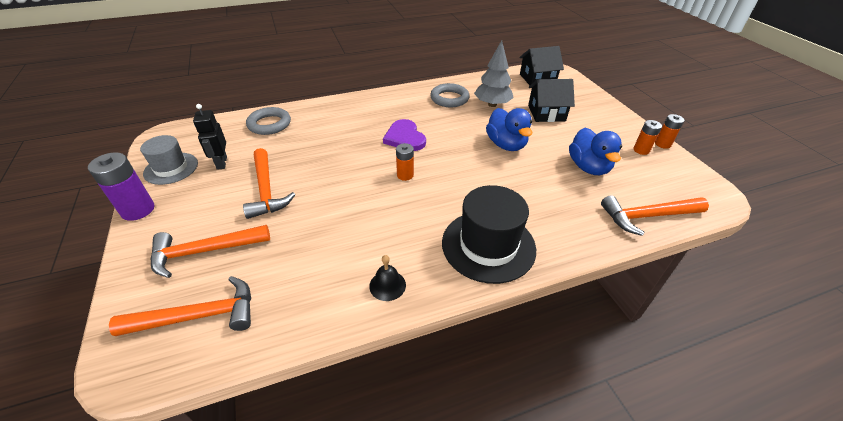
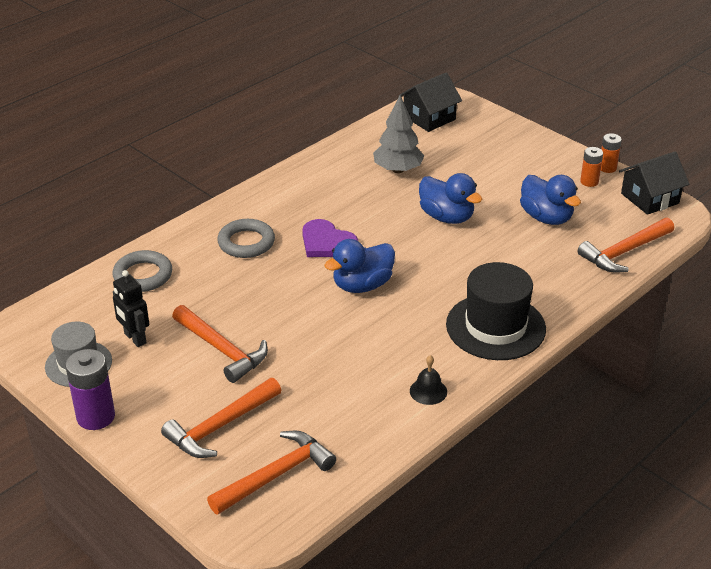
camera: 25 degrees left, 5 degrees down
(405, 175) = (362, 285): orange battery -> blue duck
(449, 98) = (340, 176): grey ring -> grey ring (246, 242)
(546, 113) = (467, 164): black house -> black house (650, 198)

